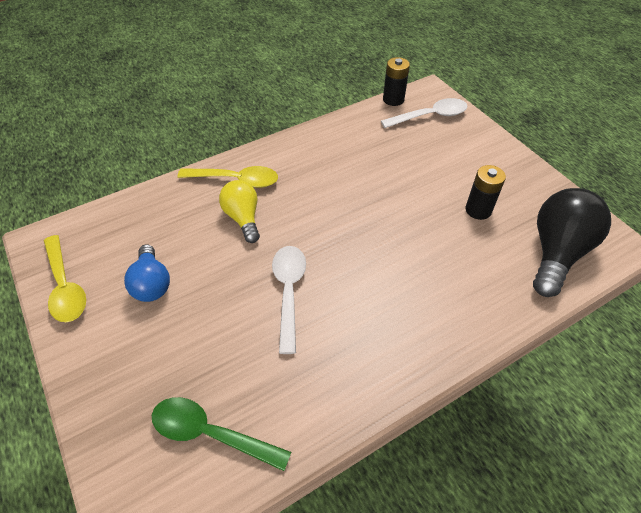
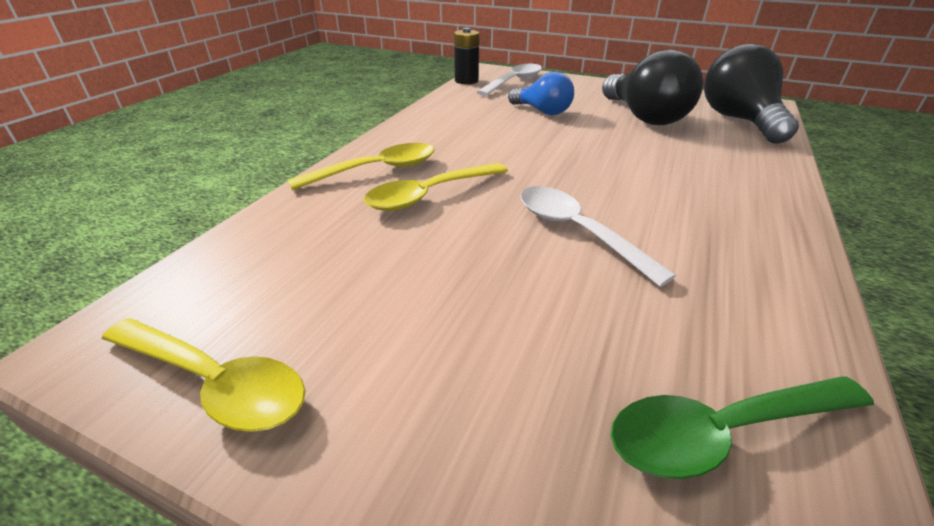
camera: 35 degrees left, 15 degrees down
(152, 284) = (383, 304): blue light bulb -> blue light bulb (542, 111)
(243, 218) = (429, 195): yellow light bulb -> yellow spoon
(478, 210) = (644, 117): black battery -> black light bulb

